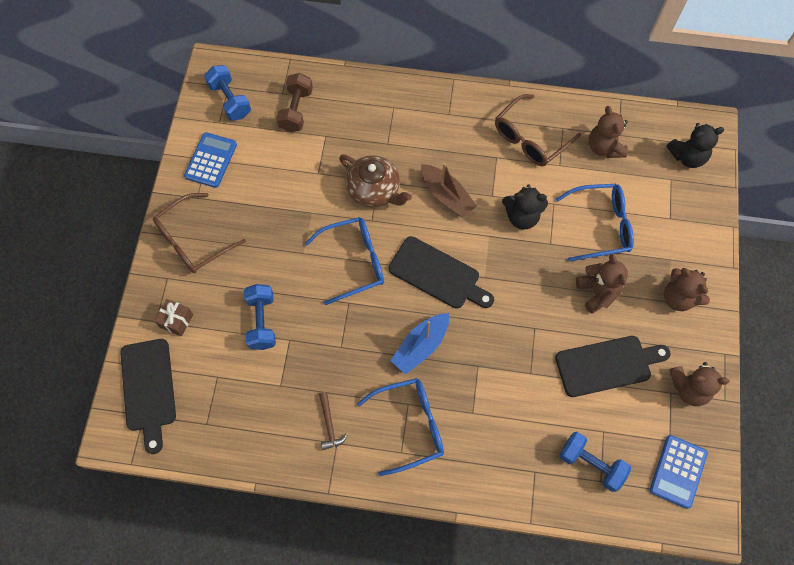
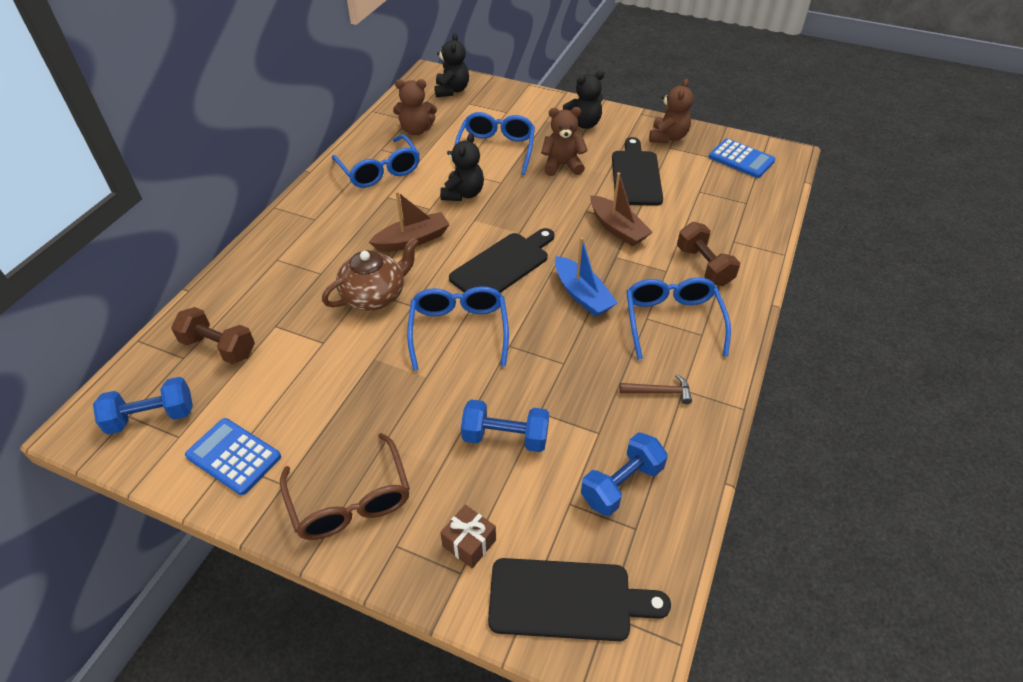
camera: 75 degrees left, 20 degrees down
(489, 446) = (704, 266): none -> brown dumbbell
(518, 361) = (617, 228): none -> brown boat
(530, 138) = (380, 171): brown glasses -> blue glasses
(591, 464) = (729, 205): blue dumbbell -> blue dumbbell (621, 484)
(678, 297) = (583, 124): brown teddy bear -> black teddy bear

